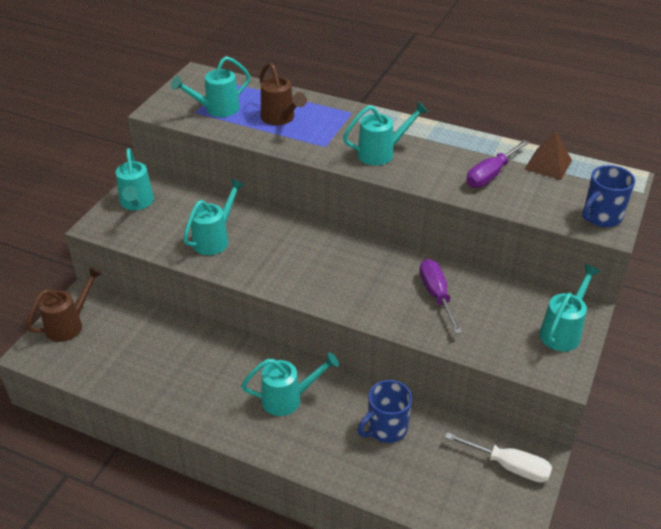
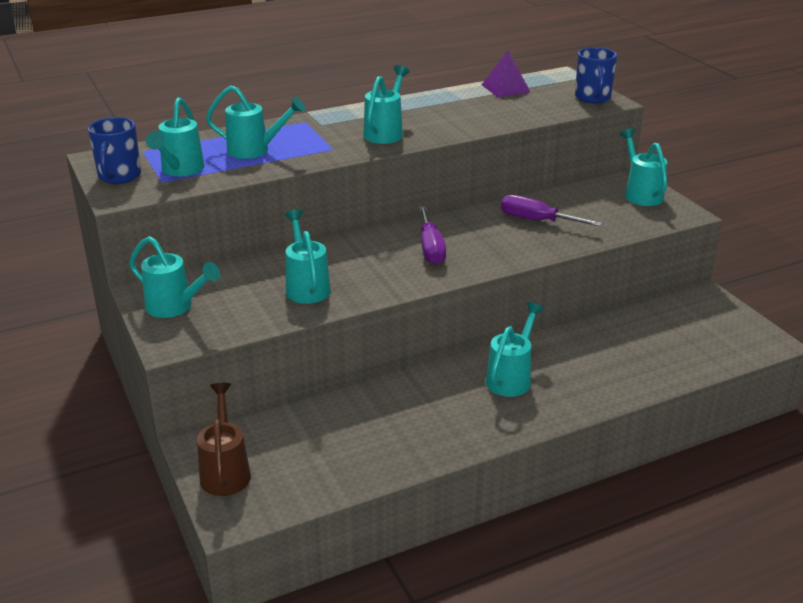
camera: 50 degrees left, 10 degrees down
(280, 119) = (255, 150): brown watering can -> turquoise watering can
(386, 429) = (604, 345): blue mug -> blue mug (119, 176)
(490, 175) = (485, 109): purple screwdriver -> purple screwdriver (431, 248)
(509, 466) = (701, 310): white screwdriver -> none
(548, 164) = (505, 88): brown pyramid -> purple pyramid

